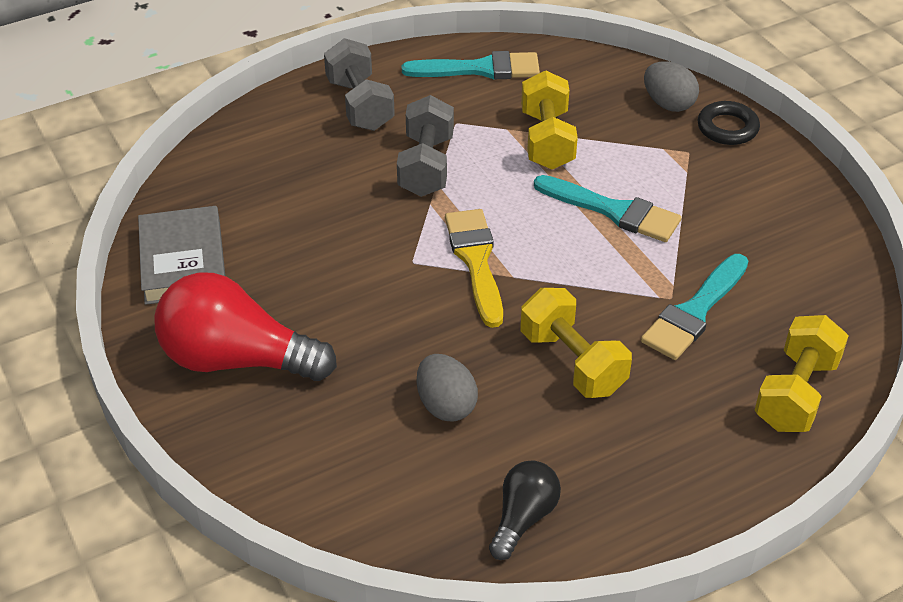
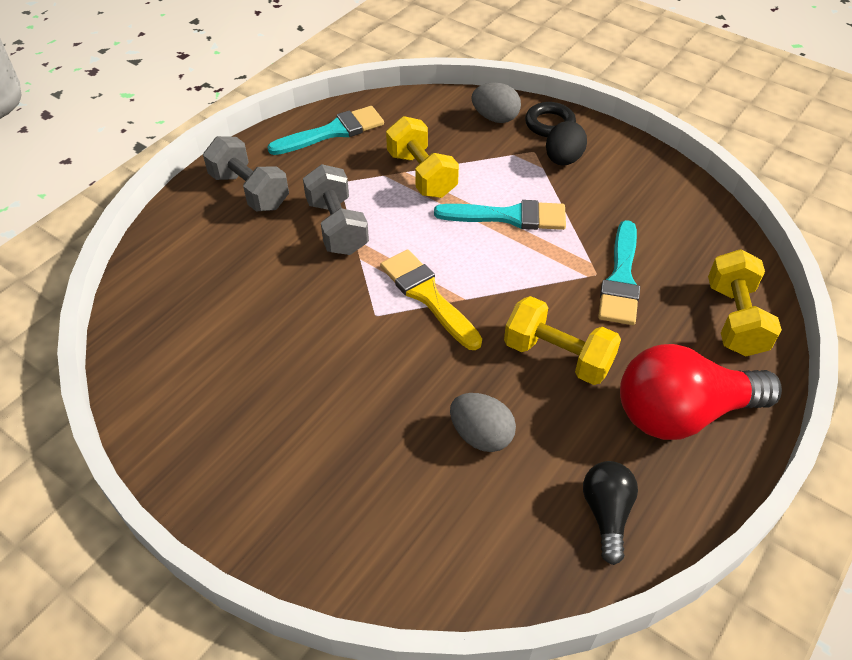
camera: 25 degrees left, 5 degrees up
(183, 261) = (168, 387): grey book -> none
(236, 359) = (272, 464): red light bulb -> red light bulb (682, 413)
(716, 170) = (563, 160): none -> black egg

